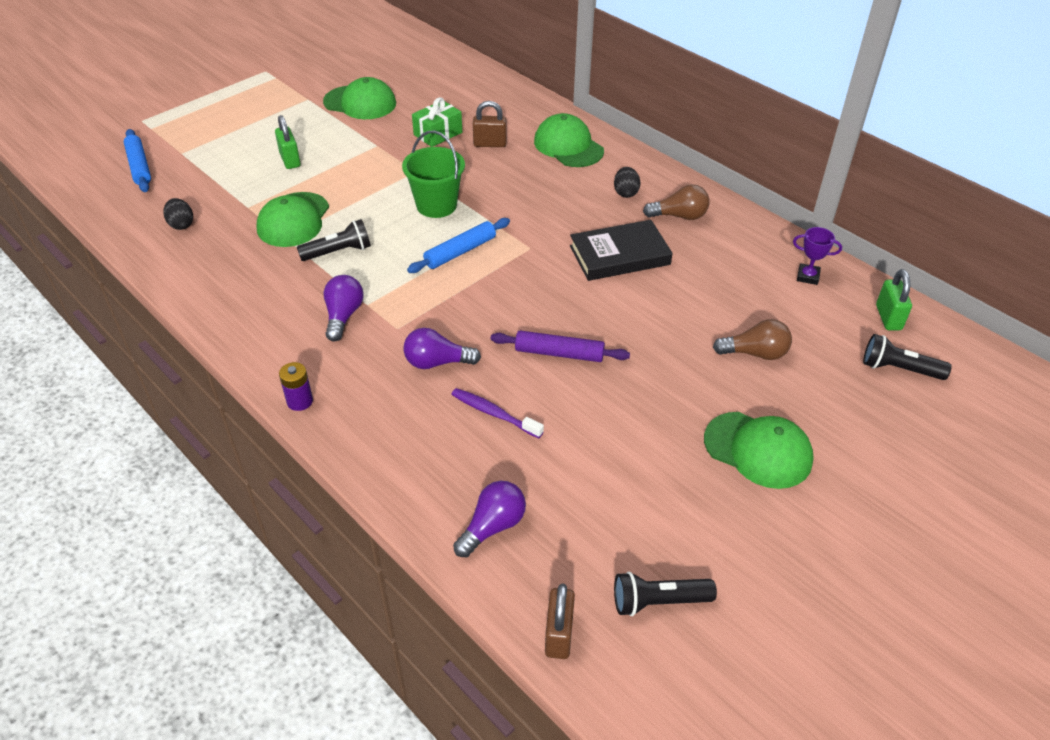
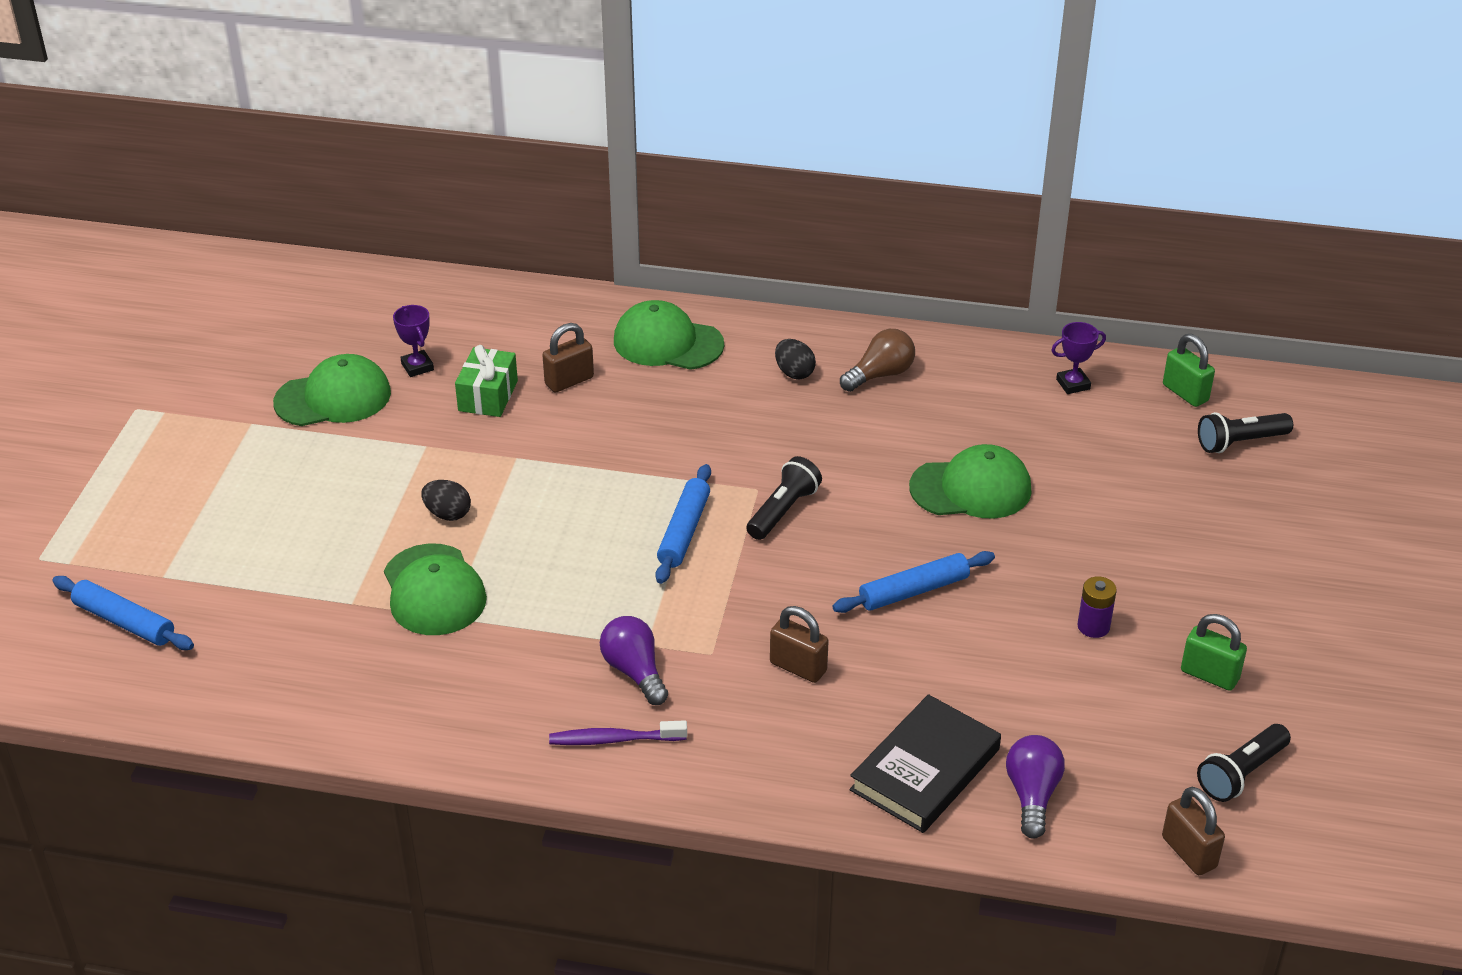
camera: 35 degrees left, 5 degrees down
(181, 224) = (289, 667): black egg -> black egg (447, 514)
(290, 160) = (332, 517): green padlock -> green padlock (1209, 675)
(300, 401) = (697, 787): purple battery -> purple battery (1093, 626)
(339, 252) = (539, 601): black flashlight -> black flashlight (783, 510)
(419, 104) = (417, 367): none -> purple trophy
(436, 205) = (592, 489): green bucket -> none
(437, 362) = (798, 667): purple light bulb -> brown padlock
(494, 413) = (915, 688): purple toothbrush -> purple toothbrush (614, 739)
(559, 353) = (913, 591): purple rolling pin -> blue rolling pin
(619, 255) = (863, 451): black book -> black book (925, 769)
(755, 353) = (1100, 492): brown light bulb -> none
(758, 450) = (1193, 588): green cap -> green cap (971, 488)

